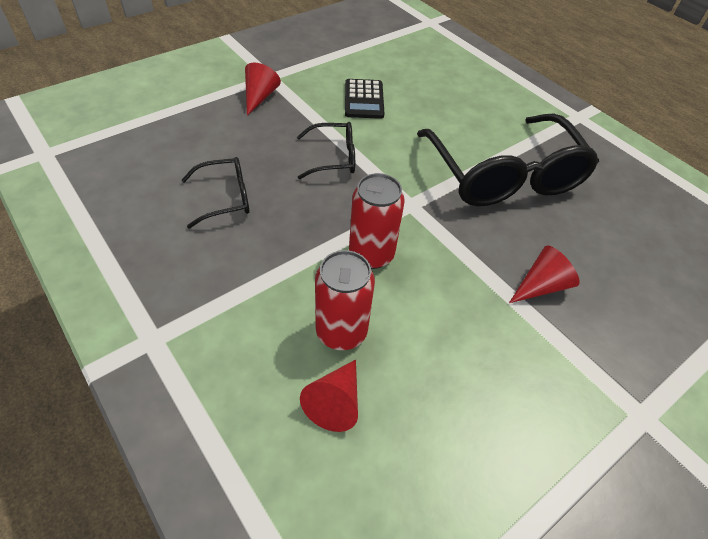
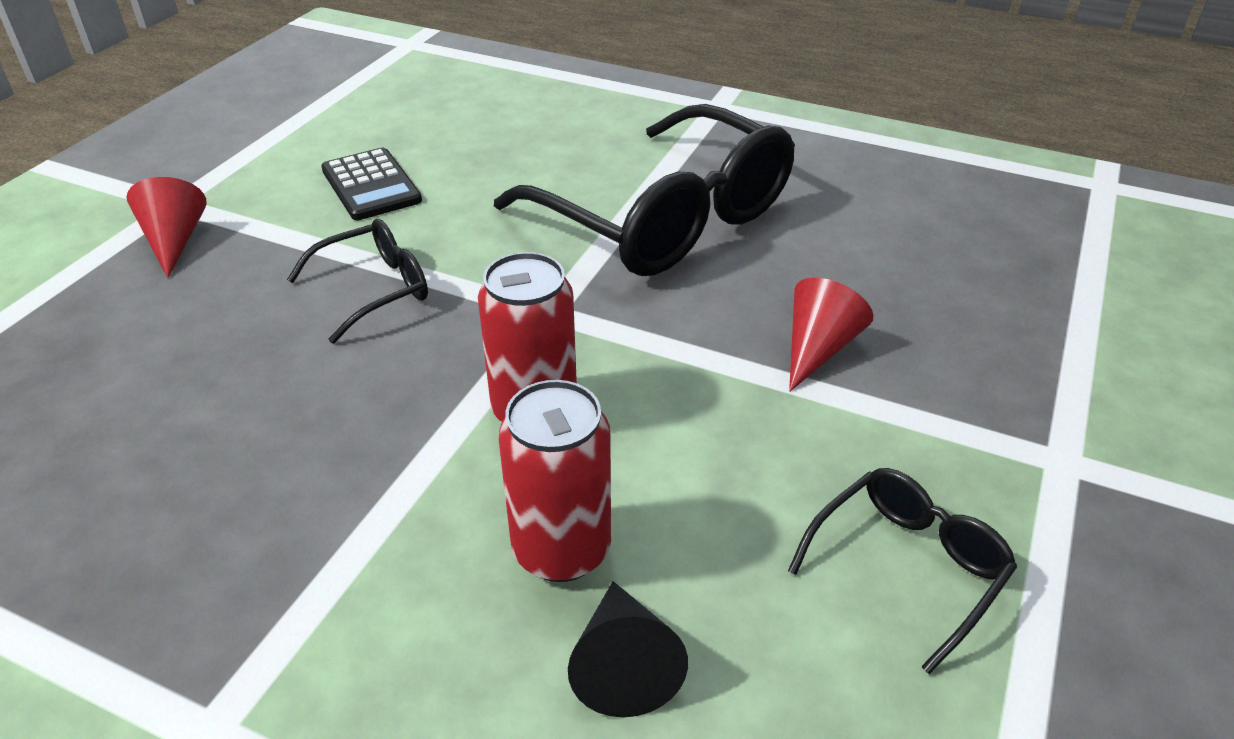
camera: 25 degrees left, 10 degrees down
(226, 198) = (210, 425): black glasses -> black glasses (907, 566)
(335, 402) = (623, 664): red cone -> black cone

